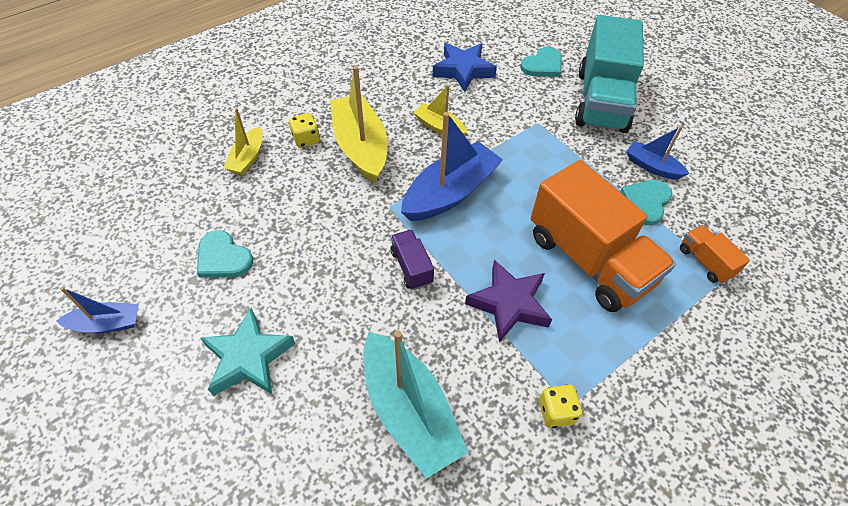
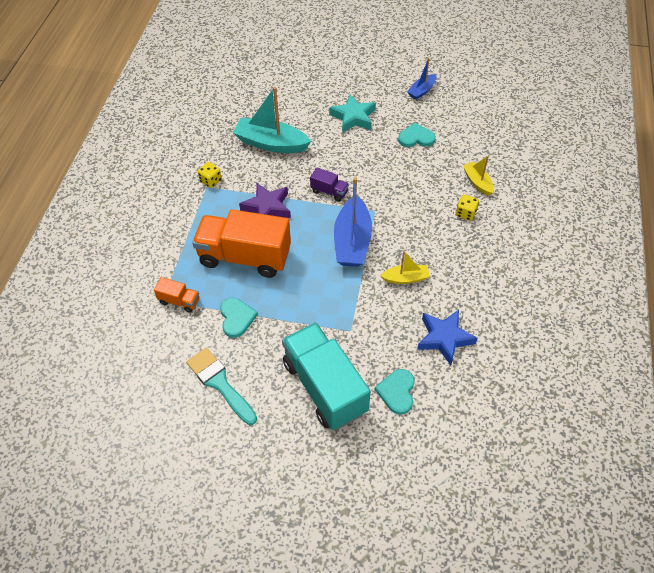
camera: 140 degrees right, 0 degrees up
(361, 147) = (432, 231): yellow boat -> none
(652, 166) = (249, 350): blue boat -> none
(701, 159) = (220, 383): none -> turquoise brush

